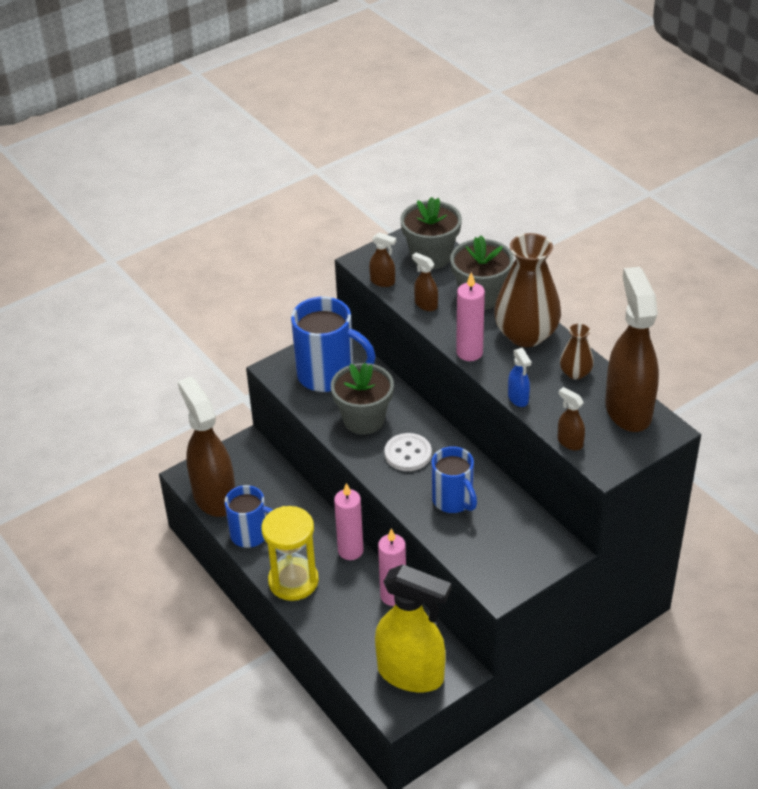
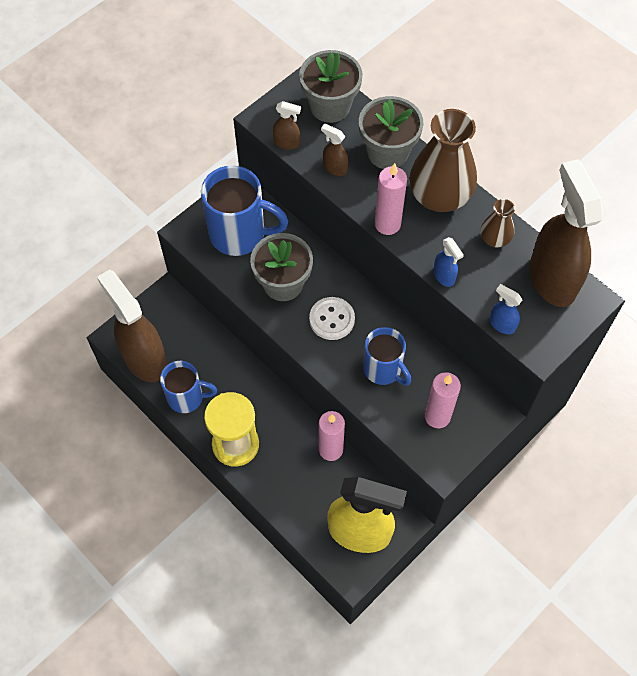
camera: 10 degrees left, 20 degrees up
(350, 551) = (283, 404): pink candle -> pink candle (437, 416)
(569, 442) = (502, 324): brown spray bottle -> blue spray bottle

